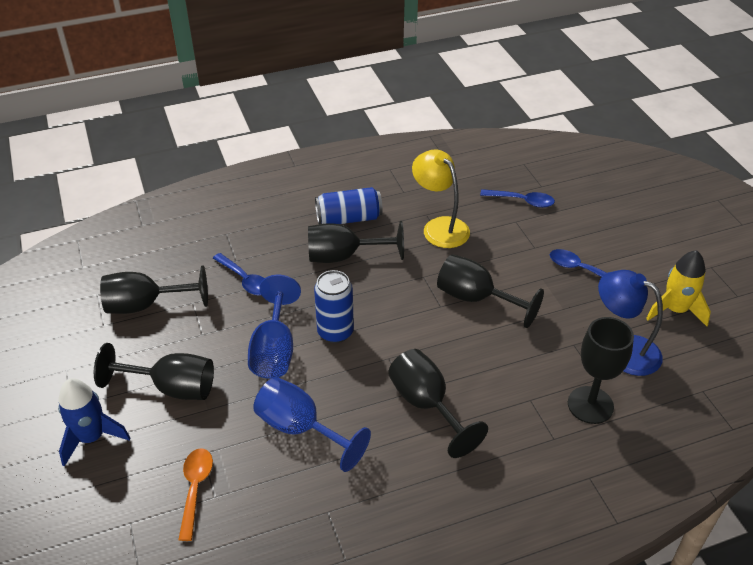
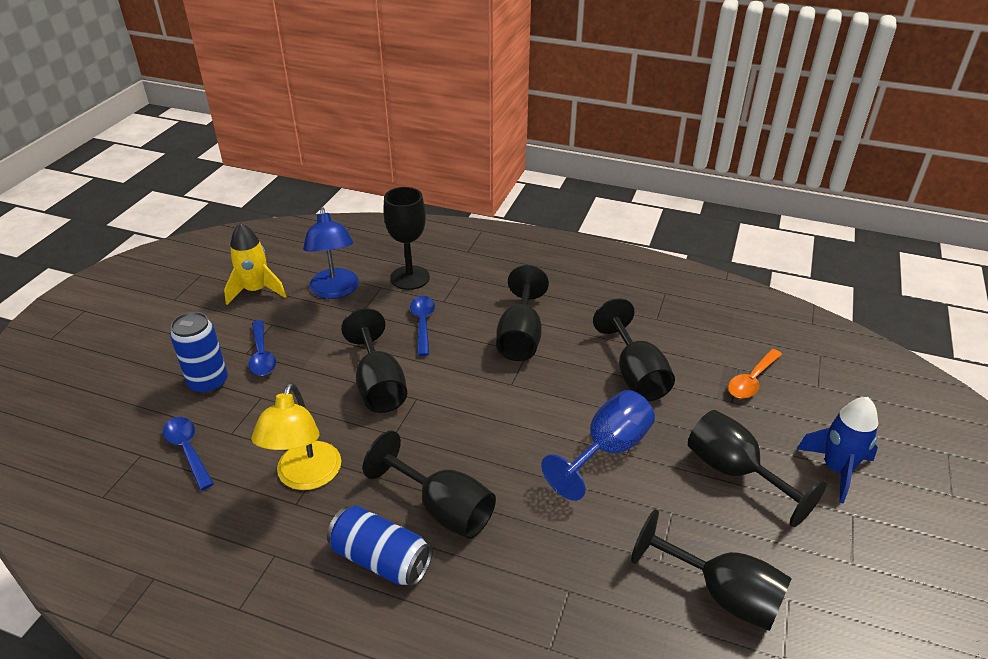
camera: 140 degrees left, 5 degrees down
(245, 280) = (578, 551): blue spoon -> blue spoon (423, 323)
(300, 429) = (635, 374): blue goblet -> black goblet
(335, 332) = (535, 432): blue can -> blue can (208, 383)

